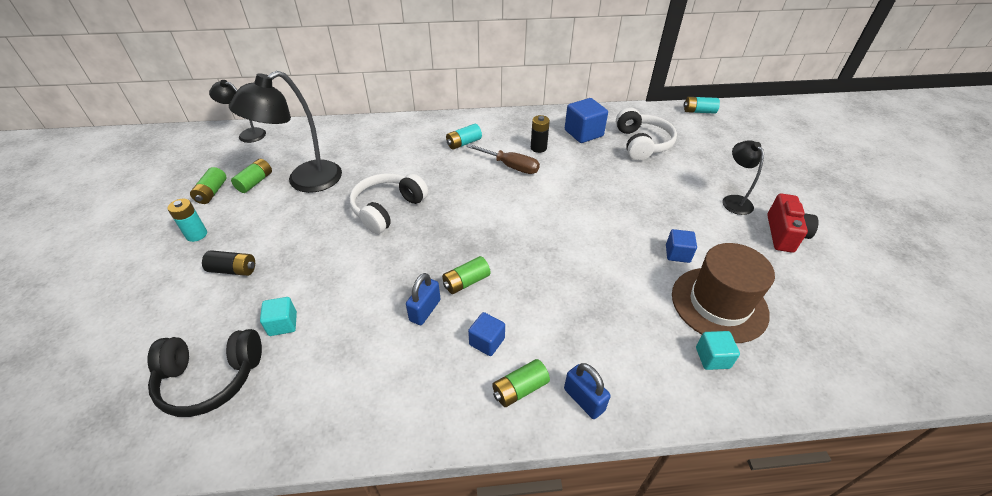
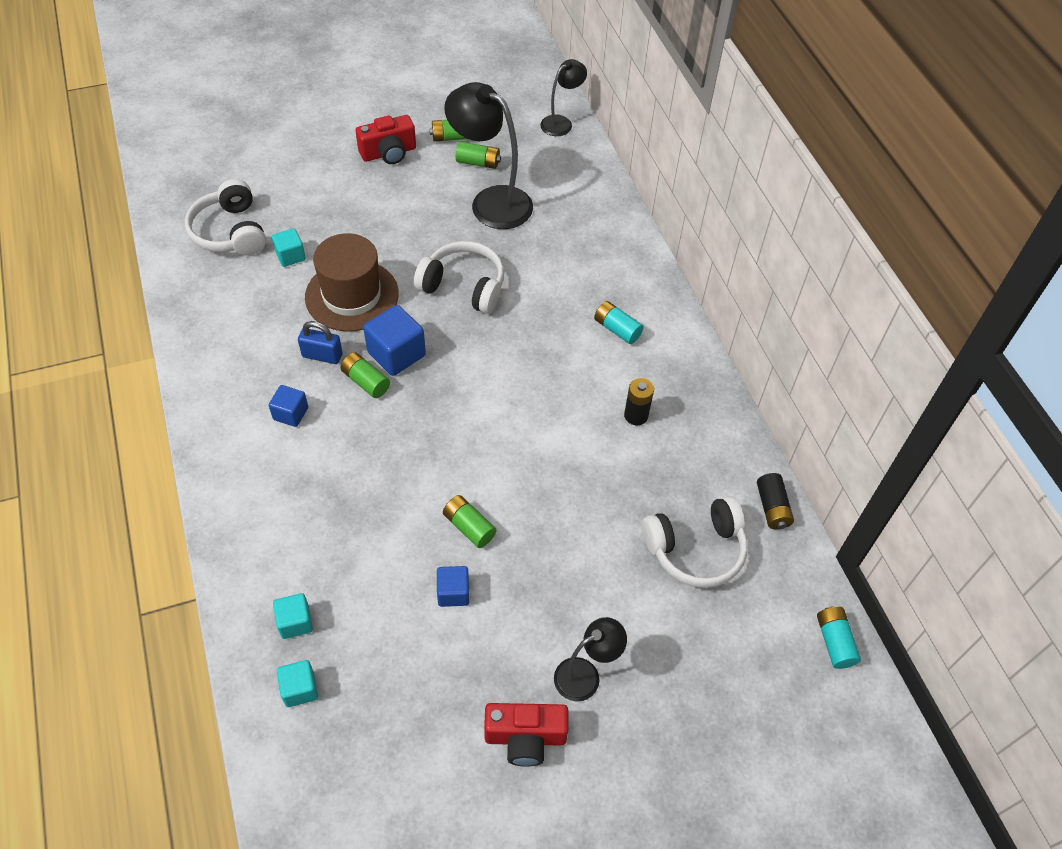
camera: 75 degrees right, 10 degrees up
(196, 234) = (389, 153): turquoise battery -> red camera
(210, 378) = (230, 232): black headphones -> white headphones
(233, 270) = (348, 197): black battery -> black battery (772, 508)
(247, 134) = (561, 122): black lamp -> black lamp turned 45 degrees clockwise
(510, 166) = (581, 389): brown screwdriver -> none
(519, 389) = (240, 449): green battery -> green battery (469, 527)
(583, 133) = (695, 468): blue cube -> blue cube (396, 354)
(584, 399) = (233, 502): blue padlock -> none
(719, 304) = (375, 636): brown hat -> brown hat (352, 295)
(775, 360) = (300, 689): none -> turquoise cube

